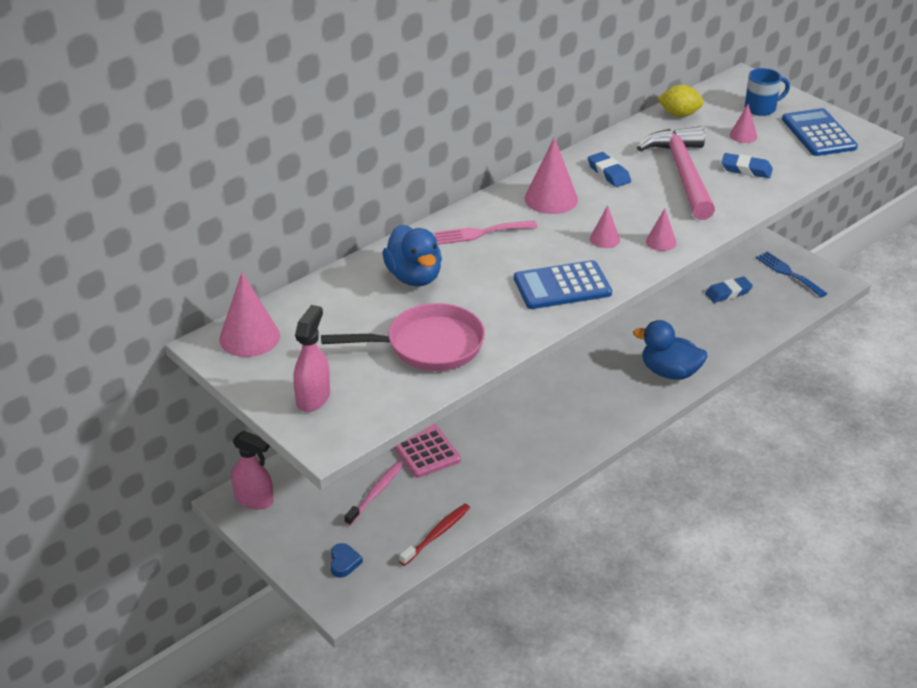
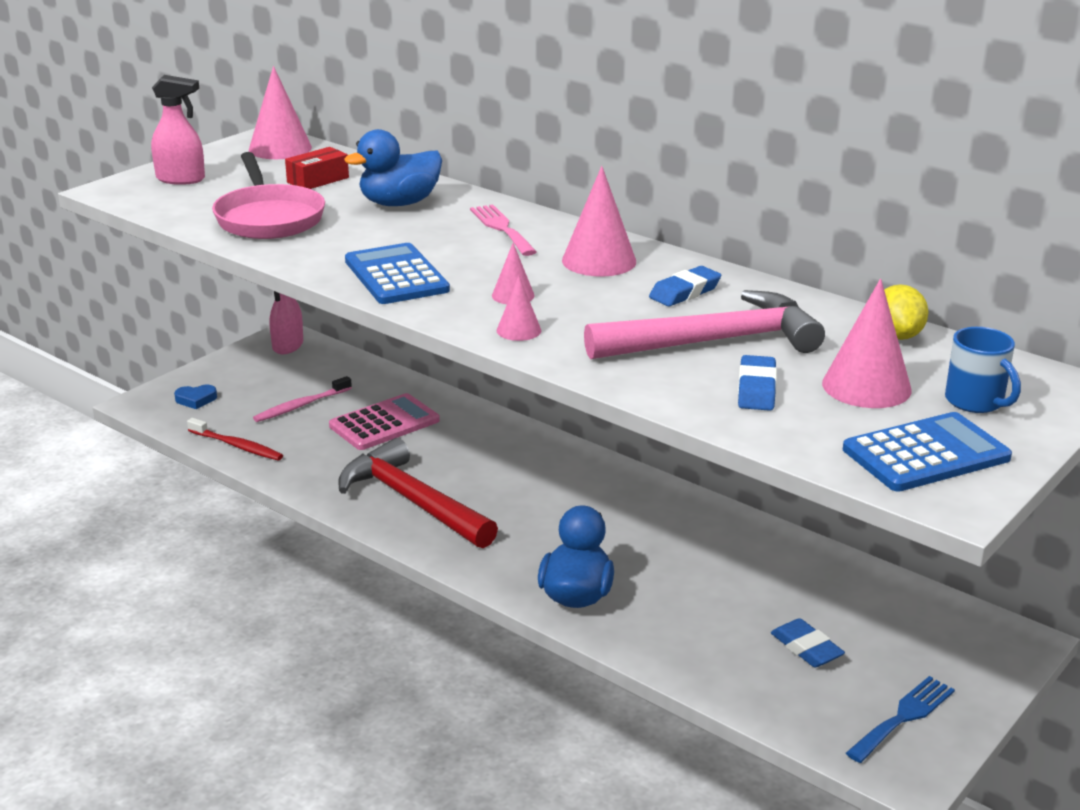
camera: 80 degrees right, 10 degrees down
(344, 317) = (318, 180): none -> red box
(375, 493) = (301, 405): pink toothbrush -> pink toothbrush turned 120 degrees clockwise
(543, 437) = (413, 501): none -> red hammer
(743, 135) = (866, 386): pink cone -> pink cone, size x1.83

